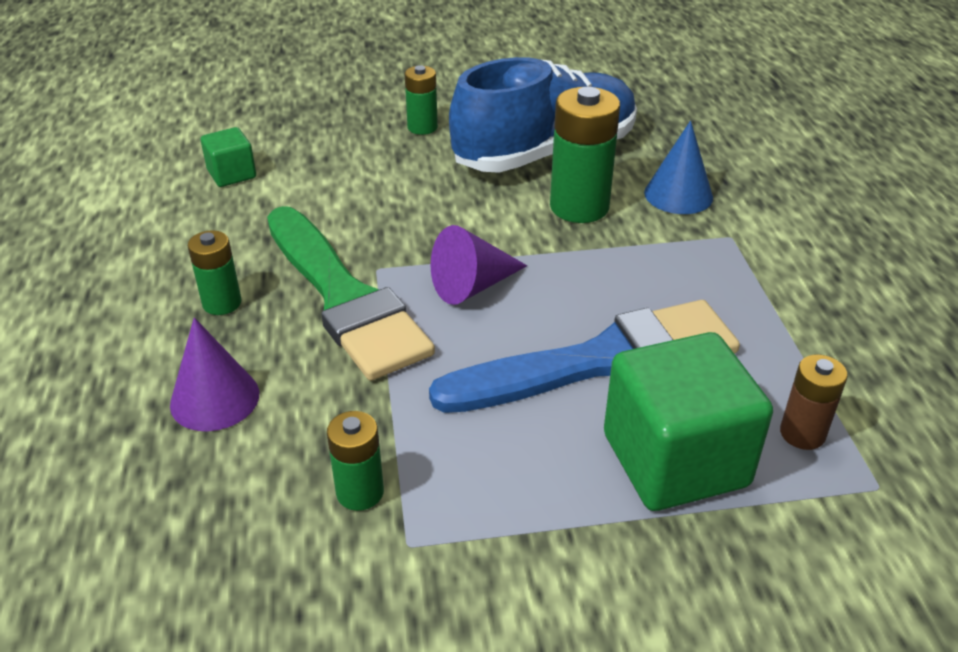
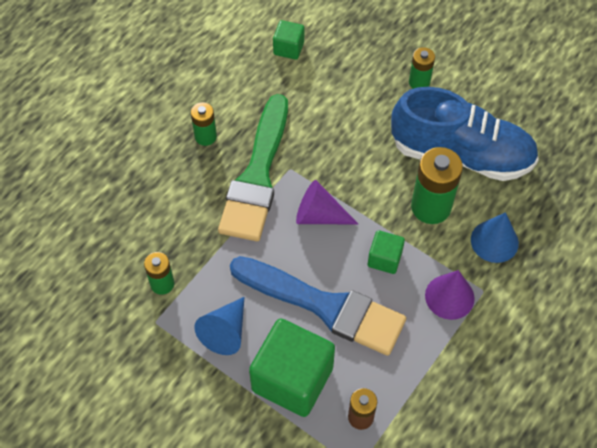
camera: 45 degrees right, 20 degrees up
(215, 398) = (155, 190): purple cone -> purple cone (449, 296)
(522, 477) = (225, 331): none -> blue cone
(599, 275) = (384, 259): none -> green cube

